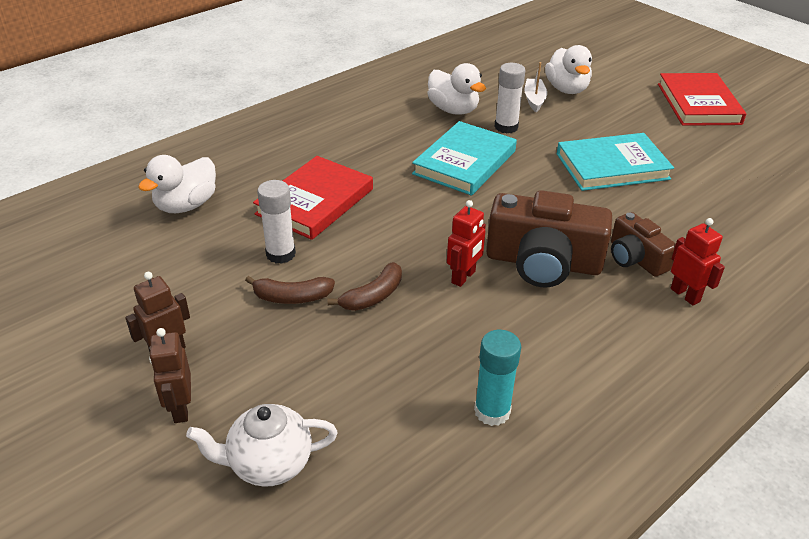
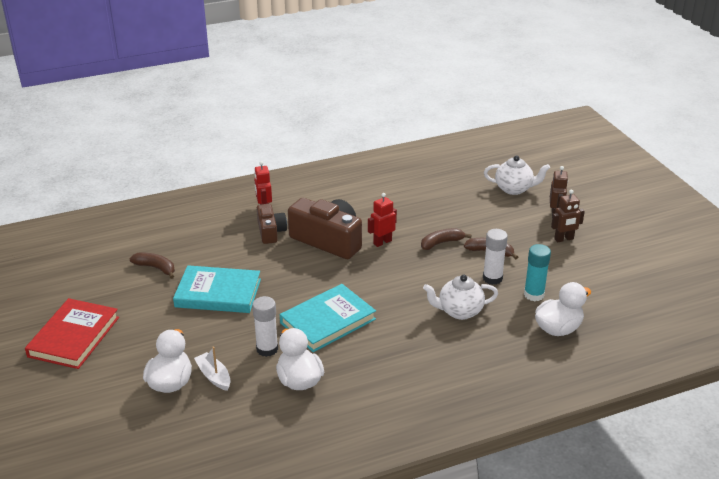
camera: 160 degrees left, 5 degrees down
(315, 202) = (459, 311): red book -> white teapot
(492, 411) = (405, 186): turquoise glue stick -> turquoise glue stick (534, 294)
(534, 99) = (214, 376): white boat -> white boat turned 120 degrees clockwise
(716, 178) = (155, 268): none -> brown banana

